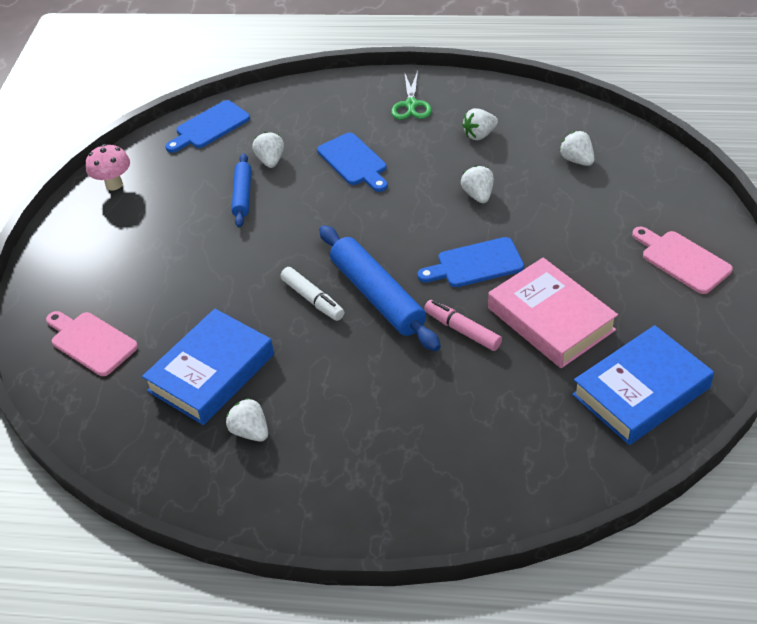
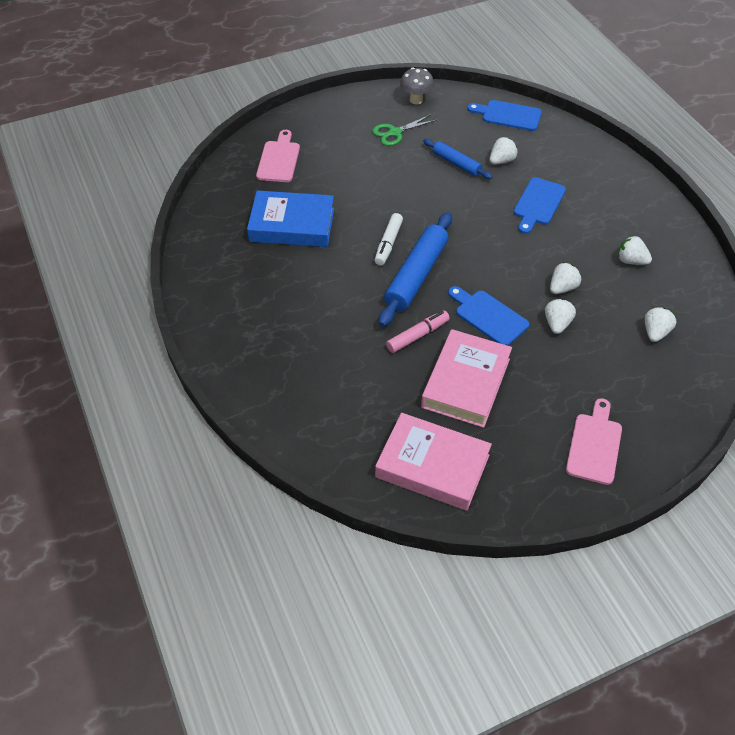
camera: 55 degrees right, 5 degrees up
(114, 184) = (416, 100): pink mushroom -> grey mushroom
(242, 195) = (456, 163): blue rolling pin -> blue rolling pin turned 75 degrees clockwise
(250, 431) = (257, 266): white strawberry -> white strawberry (557, 324)
(411, 105) = (629, 207): green scissors -> green scissors (395, 132)
(462, 330) = (417, 336): pink marker -> pink marker turned 45 degrees clockwise
(641, 391) = (432, 466): blue book -> pink book

